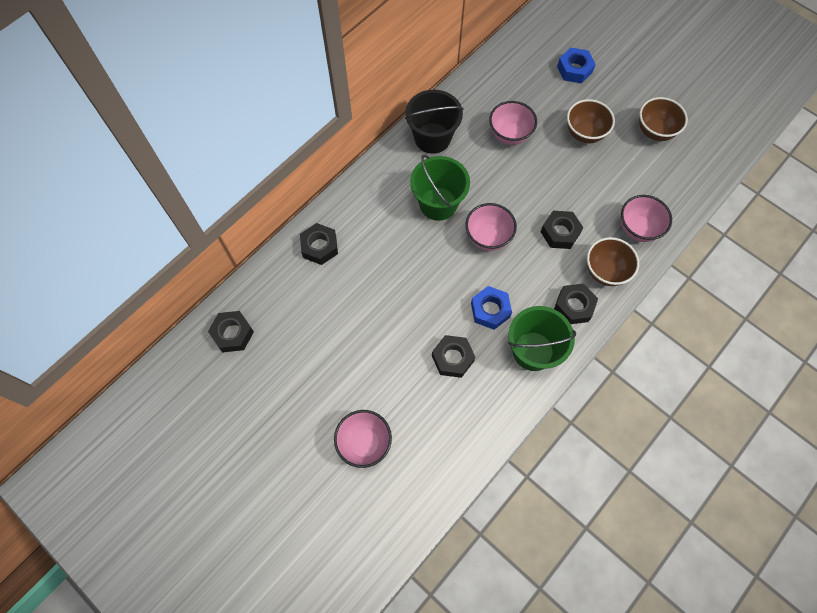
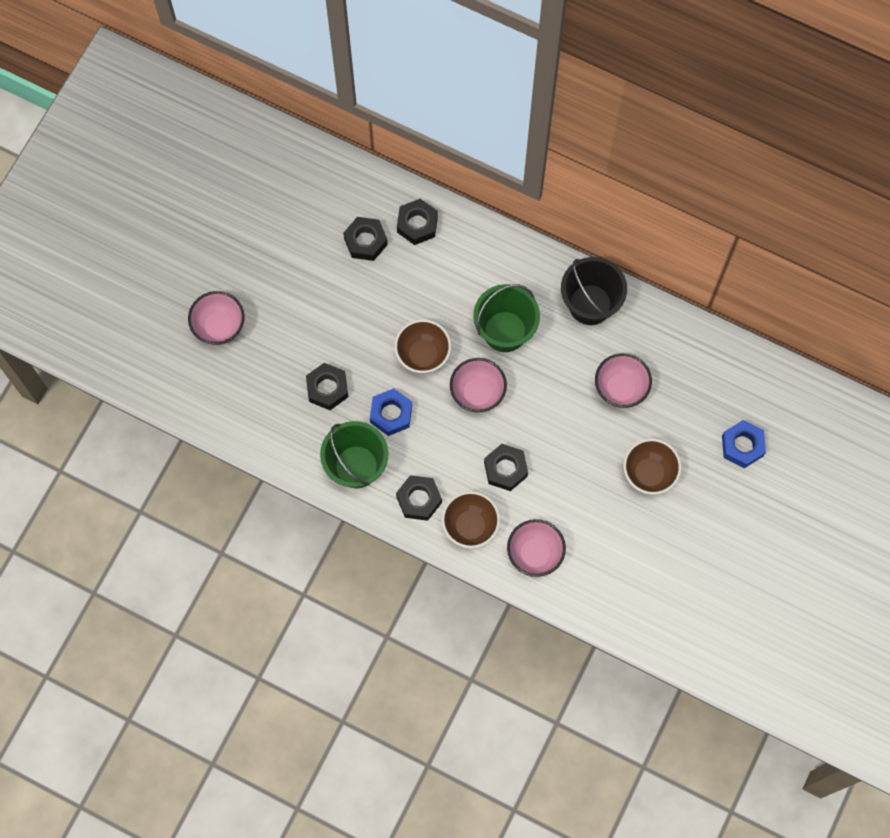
camera: 75 degrees right, 5 degrees up
(232, 334) = (298, 172): black nut -> black nut (365, 241)
(654, 131) = (677, 555): brown bowl -> brown bowl (423, 355)

